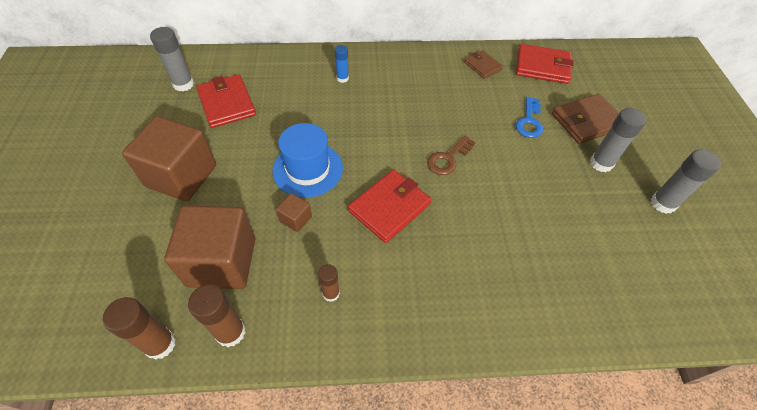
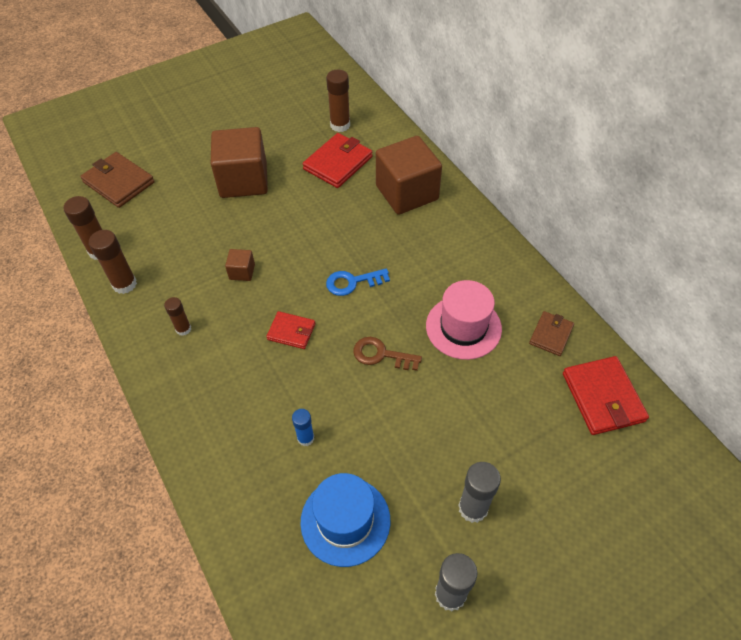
camera: 65 degrees right, 0 degrees up
(183, 84) = (340, 125): grey glue stick -> brown glue stick
(222, 262) = (179, 248): brown cube -> brown cube (407, 193)
(308, 169) = (299, 254): blue hat -> blue hat (345, 521)
(342, 78) = (431, 224): blue glue stick -> blue glue stick (305, 438)
(389, 207) = (291, 332): red wallet -> red wallet, size x0.60
(450, 103) = (463, 327): none -> pink hat
(529, 121) = (490, 412): blue key -> blue key (352, 282)
(586, 121) = (536, 474): brown wallet -> brown wallet (119, 182)

